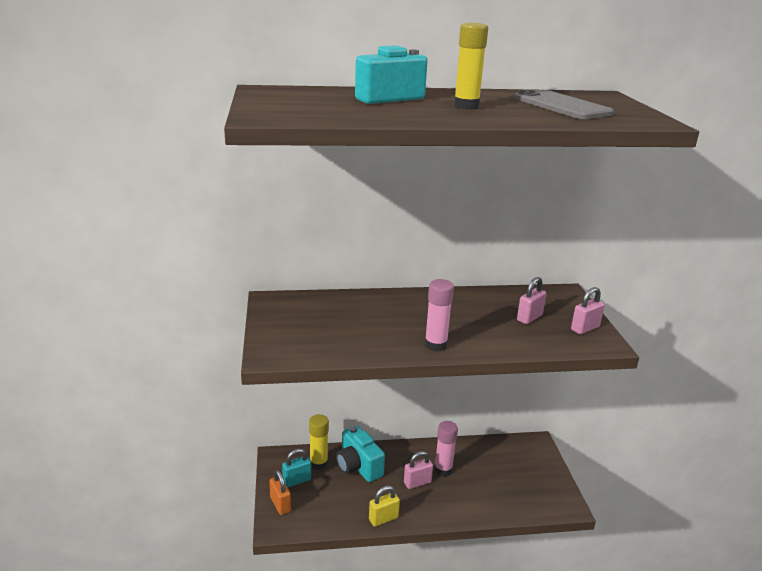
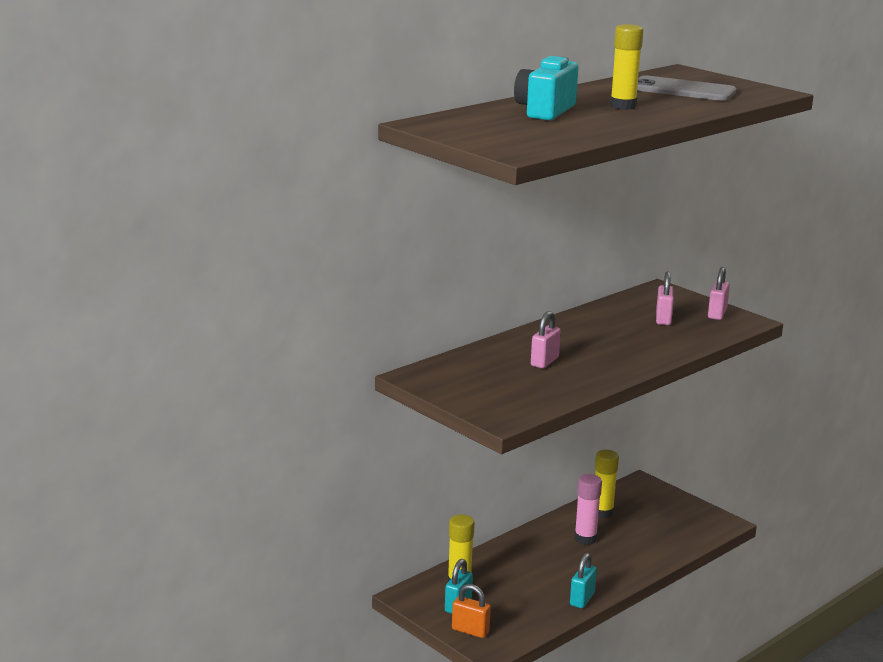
camera: 35 degrees left, 5 degrees down
(358, 466) = (502, 569): turquoise camera -> none
(383, 519) = (582, 599): yellow padlock -> turquoise padlock
(417, 482) = (575, 559): pink padlock -> pink padlock (544, 362)
(435, 345) = (624, 364): pink glue stick -> none
(480, 454) = (602, 512): none -> yellow glue stick

